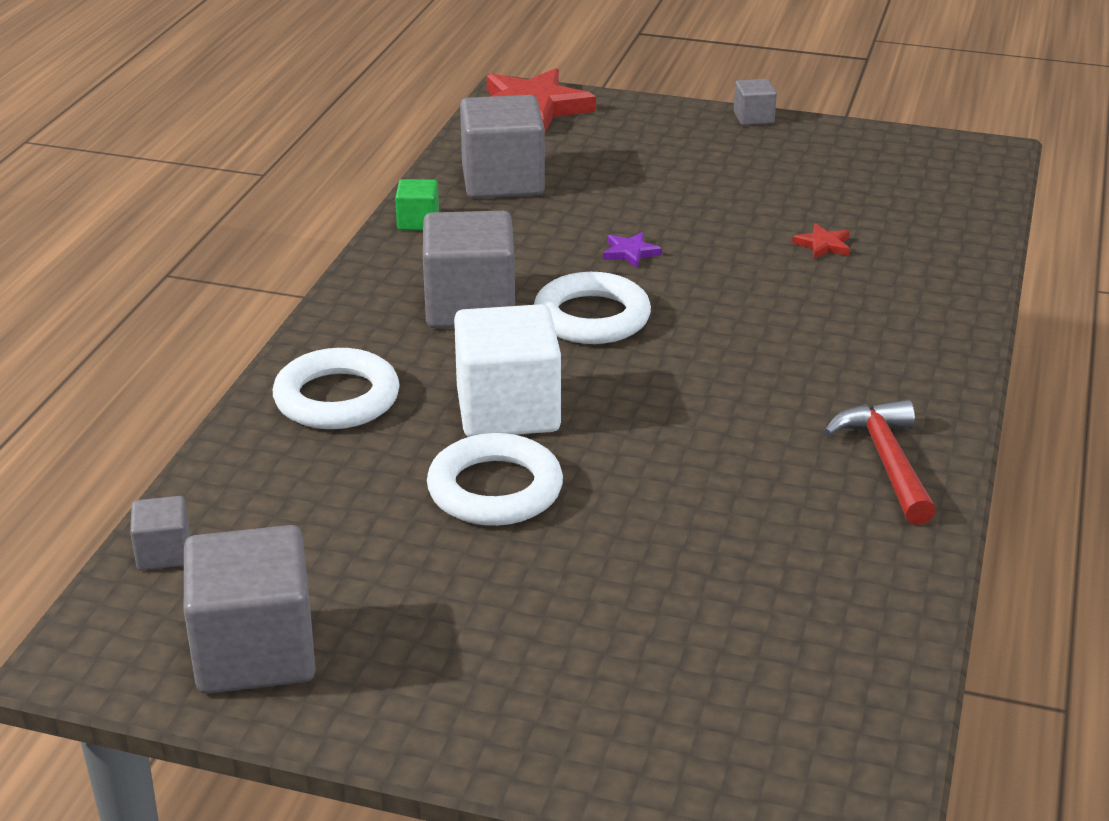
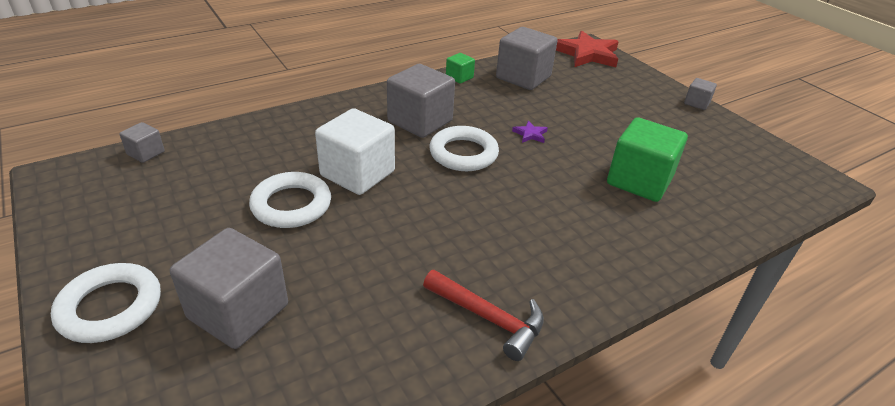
camera: 40 degrees right, 5 degrees up
(255, 652) = (95, 213): grey cube -> grey cube (238, 311)
(337, 398) = (306, 130): white ring -> white ring (110, 307)
(823, 245) = (639, 181): red star -> green cube
(886, 462) = (489, 318): red hammer -> red hammer turned 90 degrees clockwise

